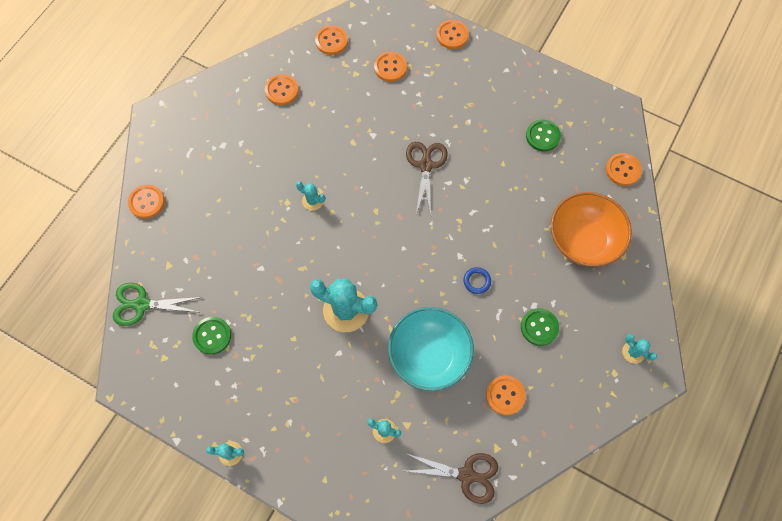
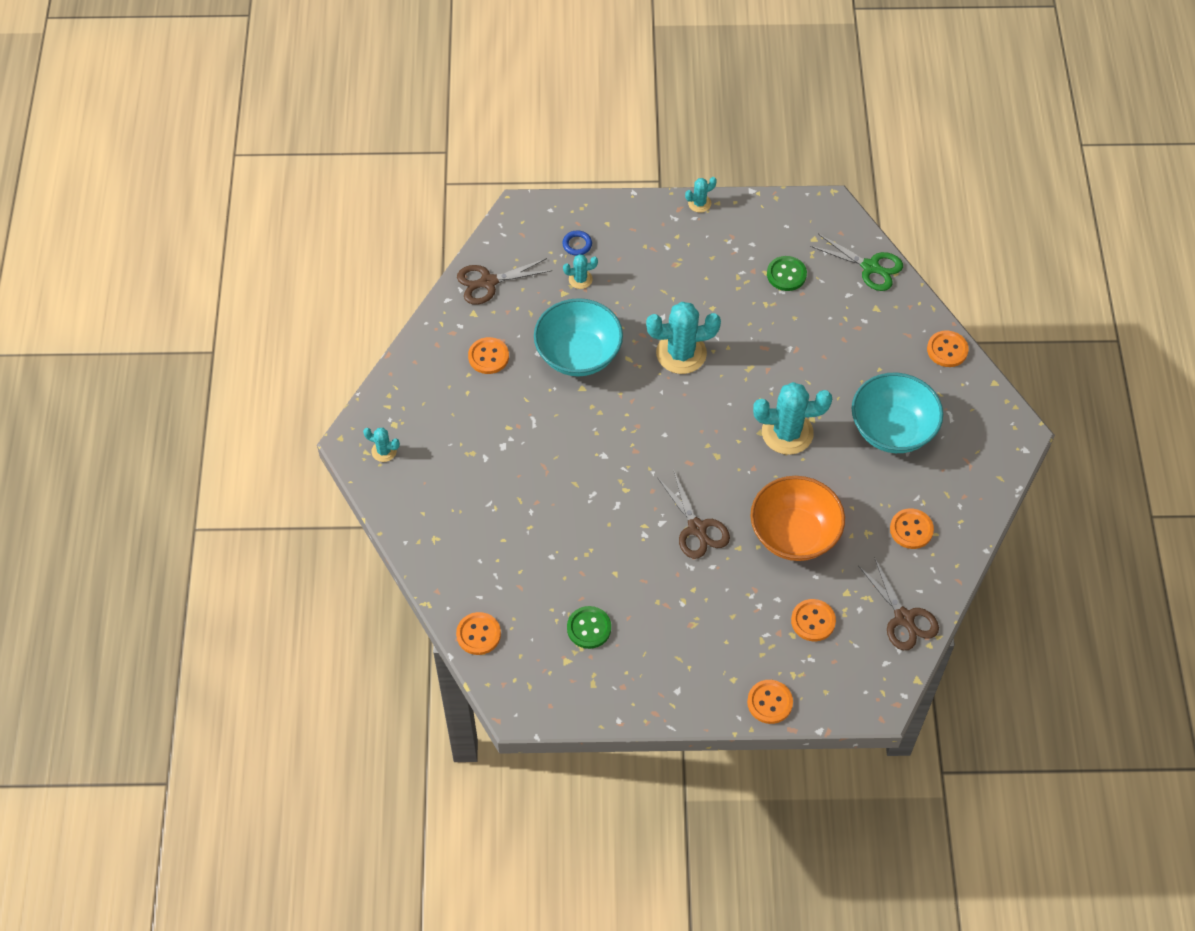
camera: 150 degrees right, 10 degrees down
(142, 304) = (870, 267): green scissors -> green scissors turned 60 degrees clockwise
(237, 163) = (892, 429): none -> turquoise bowl
(312, 201) = (787, 433): turquoise cactus -> turquoise cactus, size x2.06
(331, 41) = (904, 618): orange button -> brown scissors
(477, 281) = (572, 440): blue ring -> blue ring (577, 244)
(539, 327) = (487, 429): green button -> none
(583, 240) = (485, 534): orange bowl -> orange bowl (794, 534)

